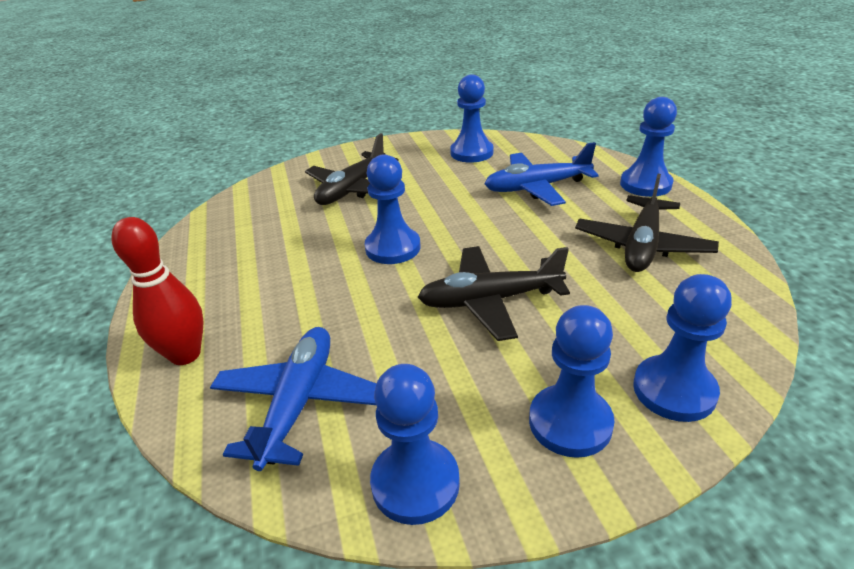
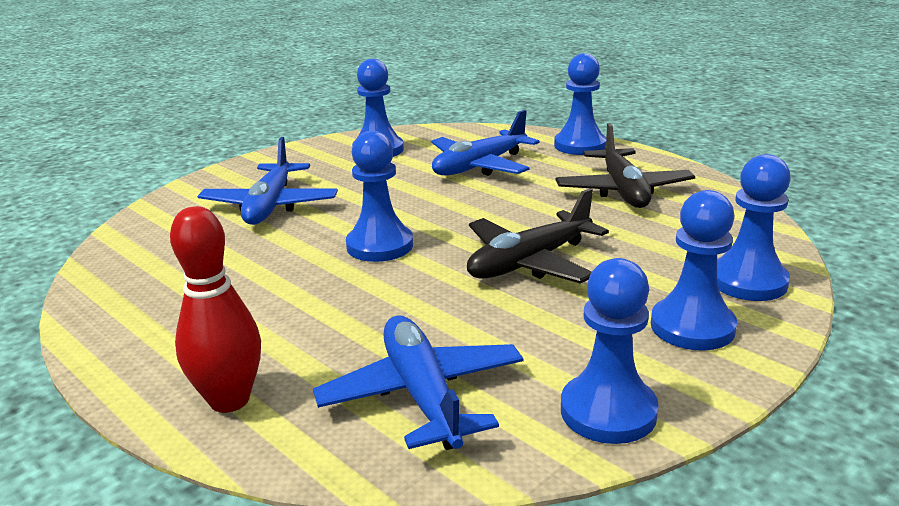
camera: 30 degrees left, 10 degrees down
(353, 189) = (270, 206): black plane -> blue plane

